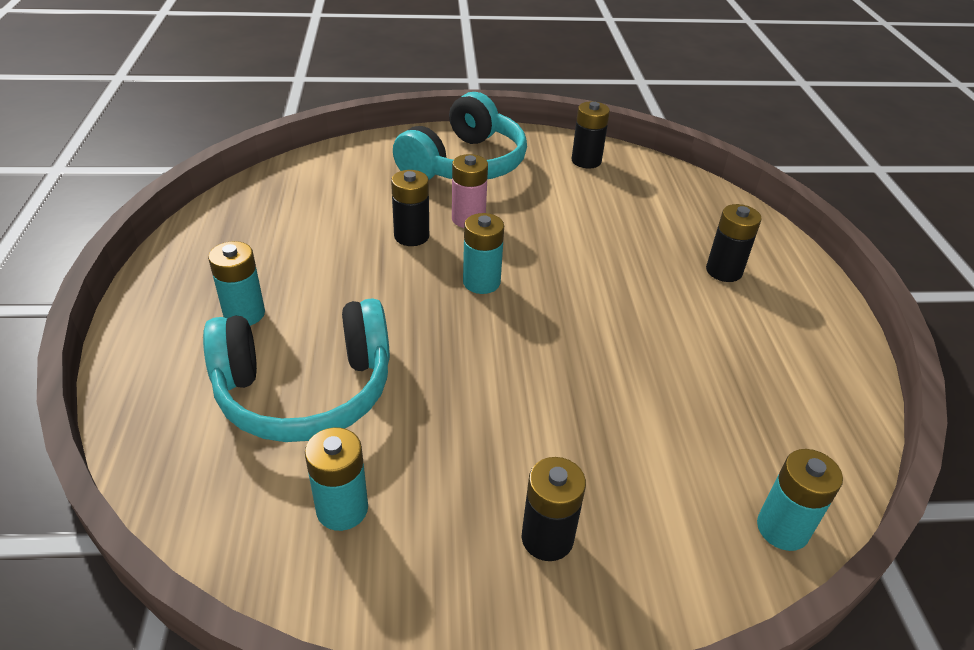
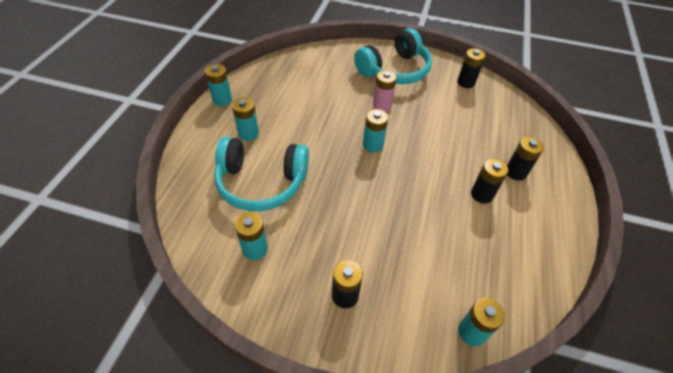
camera: 20 degrees right, 10 degrees up
(167, 268) = (222, 99): none -> turquoise battery
(411, 236) = (347, 109): black battery -> black battery (482, 194)

